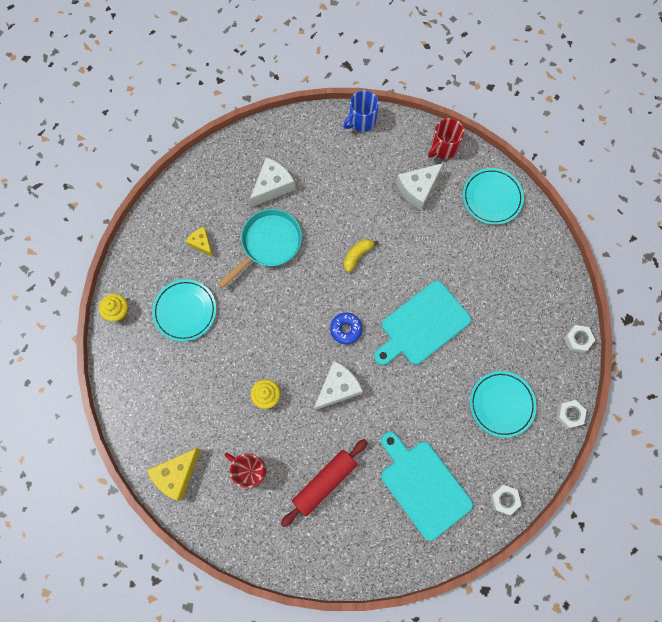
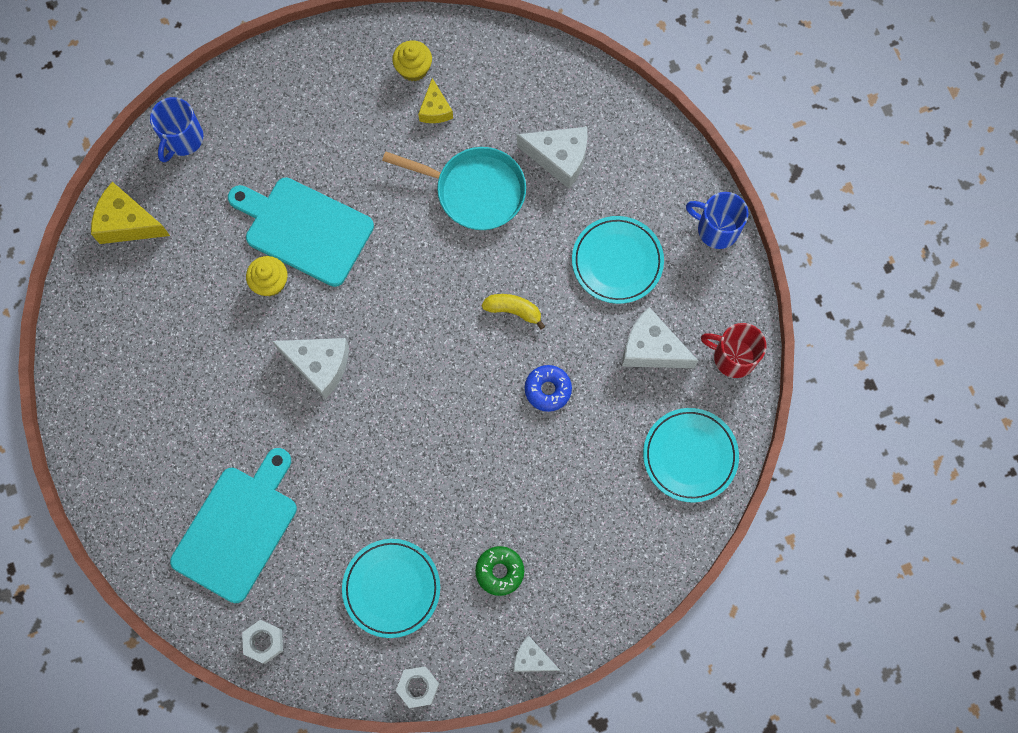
camera: 65 degrees right, 0 degrees up
(118, 311) = (299, 55): yellow cupcake -> yellow cupcake (413, 69)
(136, 412) = (182, 139): none -> blue mug
(185, 311) = (336, 133): turquoise plate -> turquoise plate (617, 261)
(202, 243) = (435, 109): yellow cheese -> yellow cheese turned 150 degrees clockwise
(249, 470) = (168, 305): red mug -> none
(324, 482) = (191, 402): red rolling pin -> none
(346, 329) = (403, 341): blue donut -> blue donut (548, 390)
(422, 325) = (454, 437): turquoise cutting board -> turquoise cutting board (304, 229)
(517, 335) = (499, 571): none -> green donut
(577, 339) = (532, 659): white nut -> white cheese

